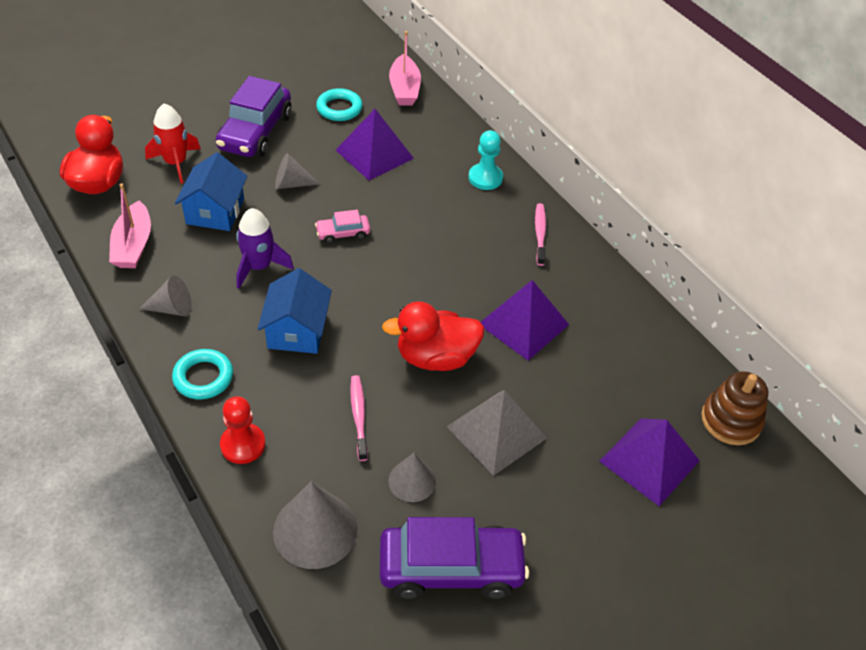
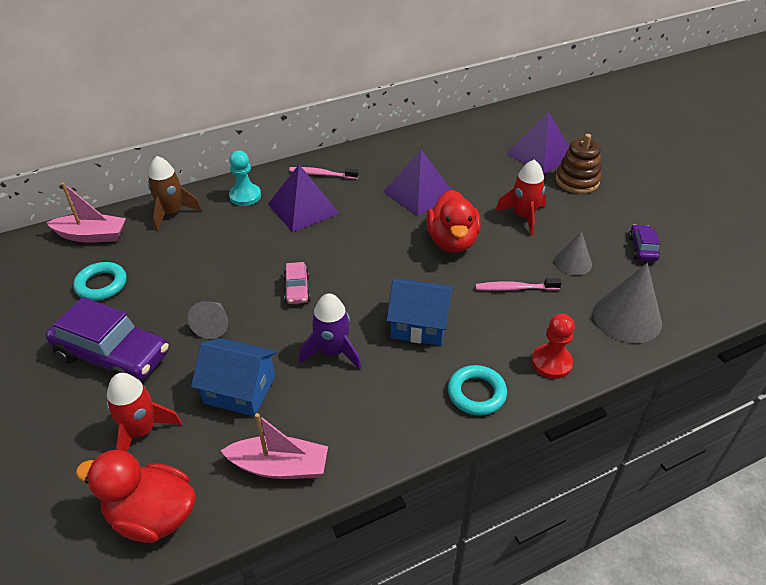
camera: 80 degrees left, 5 degrees down
(172, 308) = (383, 423): grey cone -> none
(374, 154) = (187, 262): purple pyramid -> purple pyramid (303, 208)
(447, 132) = (172, 213): none -> brown rocket
(451, 568) = (642, 248): purple car -> purple car, size x0.48
(496, 432) = (523, 216): grey pyramid -> red rocket
(730, 420) = (505, 120): brown stacking toy -> brown stacking toy (577, 181)

